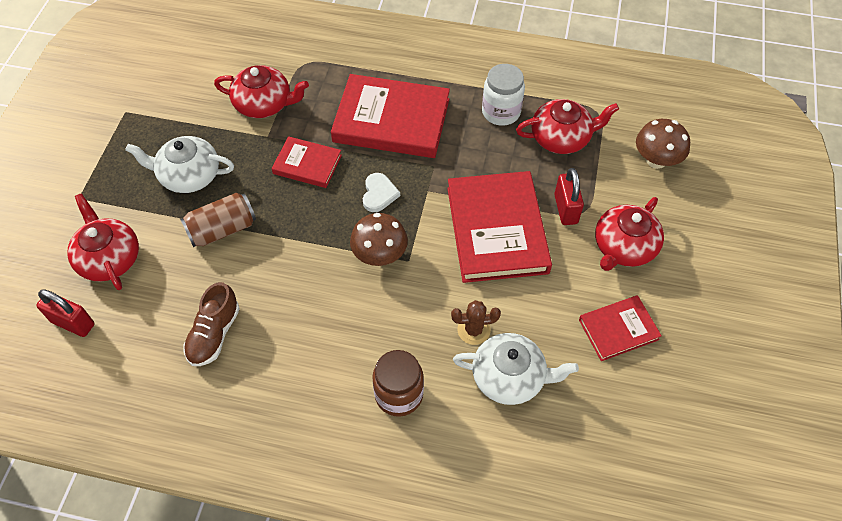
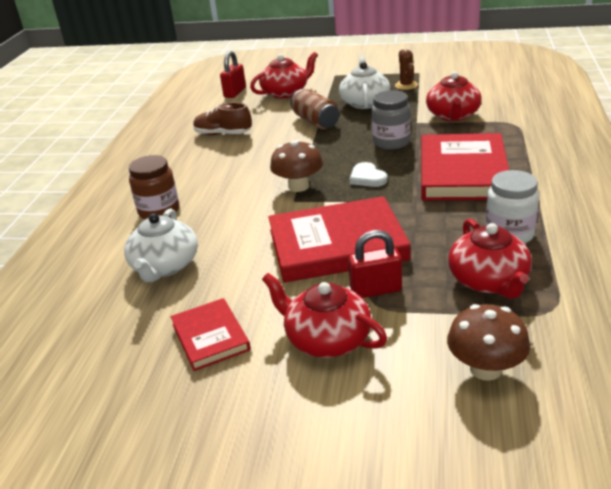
camera: 90 degrees right, 25 degrees down
(307, 164) = (391, 142): red book -> grey jar
(379, 194) = (367, 177): white heart -> white heart turned 60 degrees clockwise
(473, 330) = (218, 242): brown cactus -> brown cactus (406, 85)

